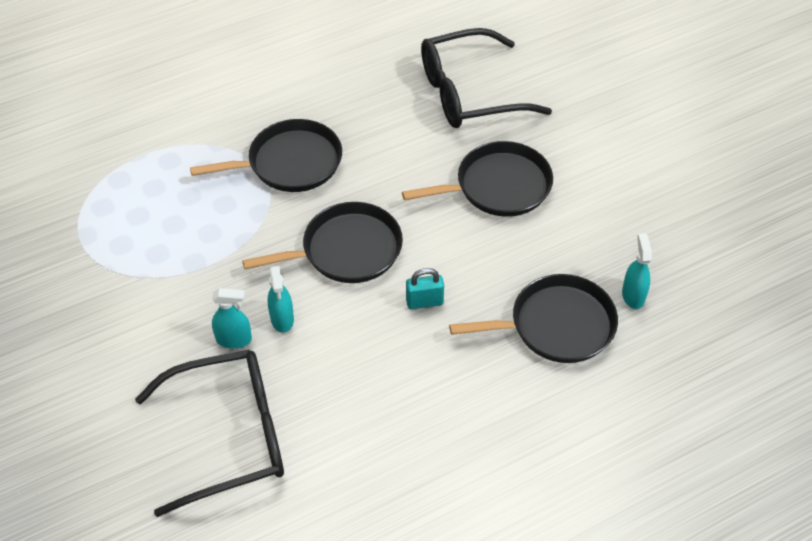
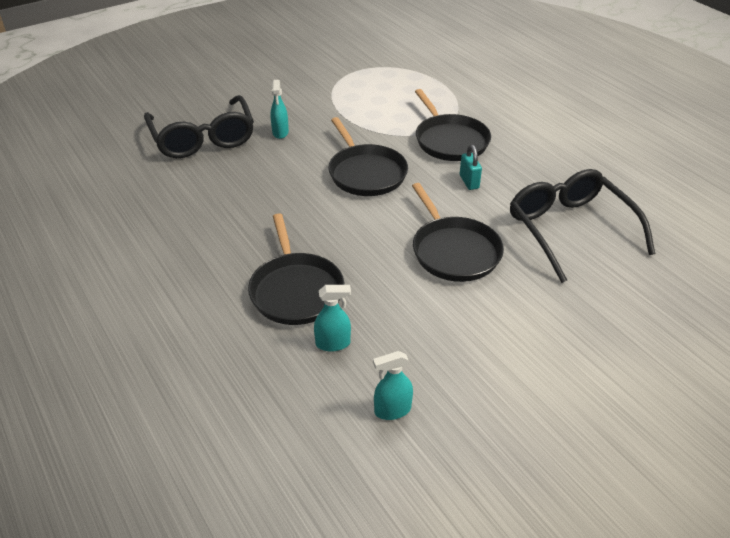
camera: 85 degrees right, 10 degrees down
(282, 319) = (298, 150): turquoise spray bottle -> turquoise spray bottle (392, 410)
(424, 302) = (317, 214): turquoise padlock -> turquoise padlock (469, 182)

